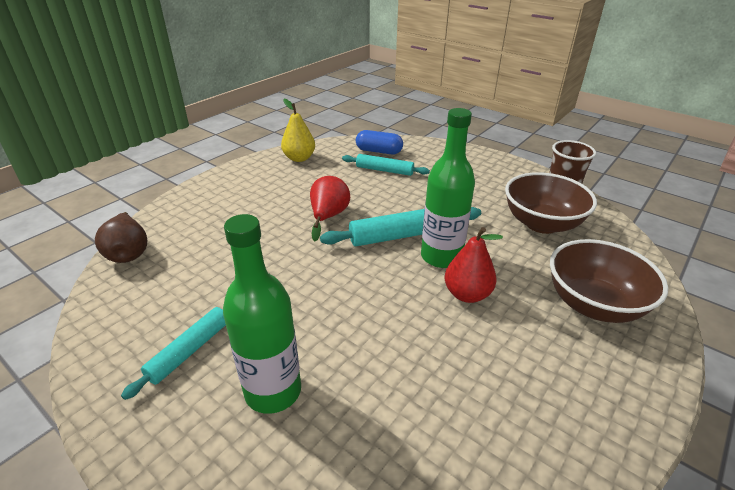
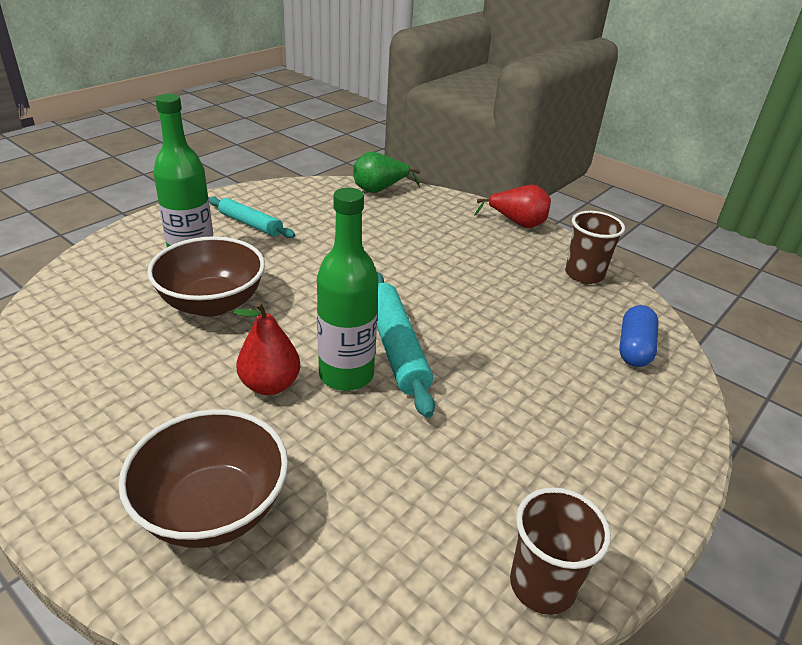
camera: 90 degrees right, 0 degrees up
(128, 253) = (379, 190): brown pear -> green pear
(299, 158) = (584, 274): yellow pear -> brown cup
(328, 216) = (438, 293): red pear -> red pear (517, 223)
(384, 170) = (570, 348): turquoise rolling pin -> none
(541, 223) = (421, 510): brown bowl -> brown bowl (212, 303)

